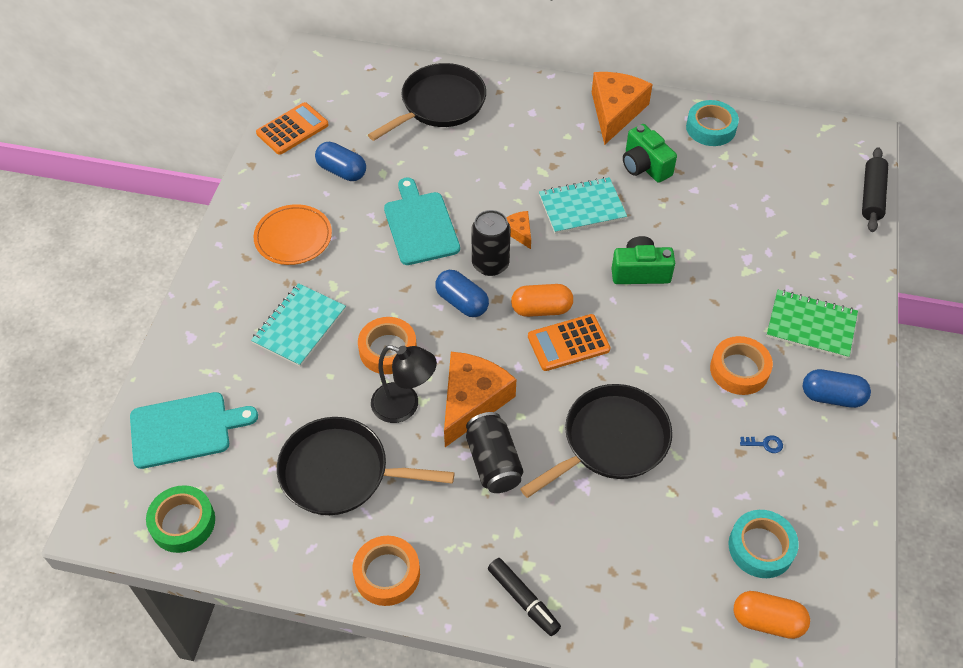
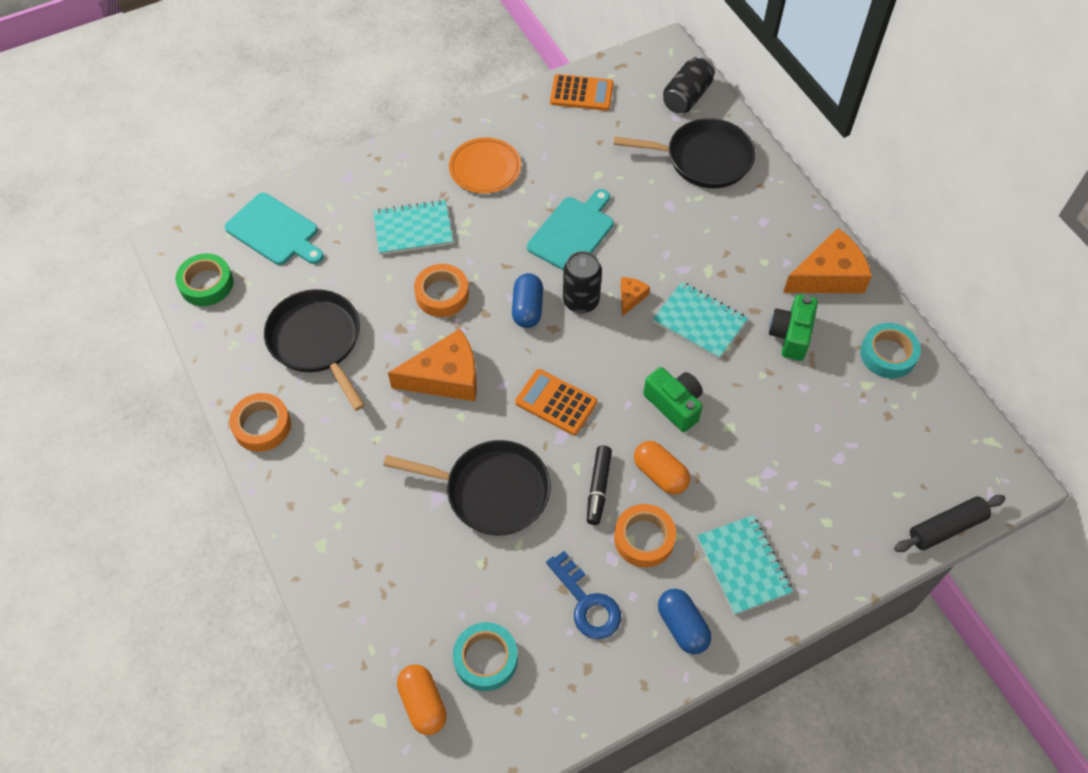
camera: 50 degrees right, 5 degrees up
(342, 171) = (574, 150): blue capsule -> none
(404, 406) = (403, 339): black lamp -> none
(493, 462) = (405, 427): black can -> black can (686, 97)
(523, 600) = (309, 524): black marker -> black marker (598, 488)
(541, 309) = (571, 363): orange capsule -> orange capsule (660, 474)
(764, 444) = (587, 603): blue key -> blue key, size x2.29
(811, 325) = (743, 565): green notebook -> turquoise notebook

